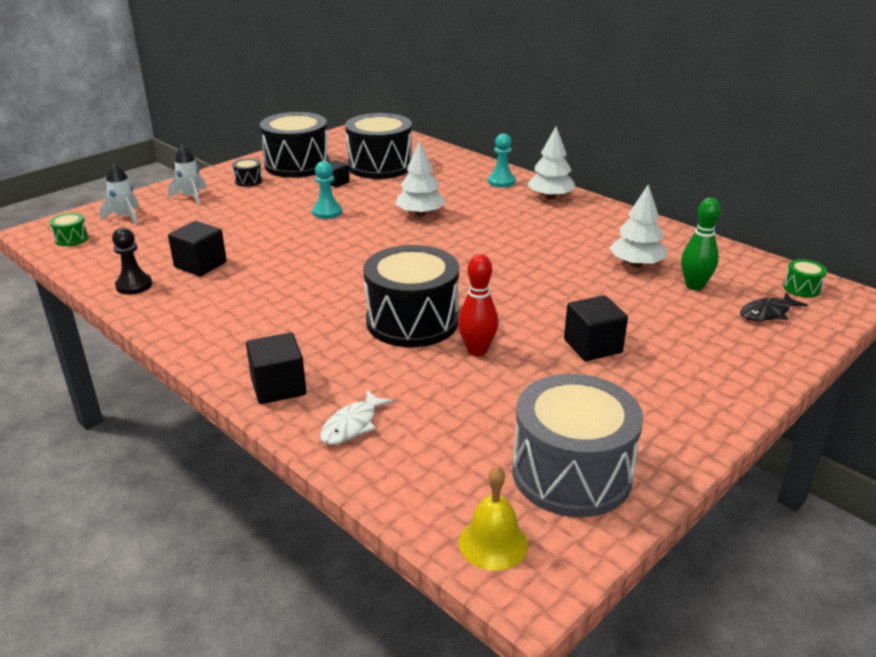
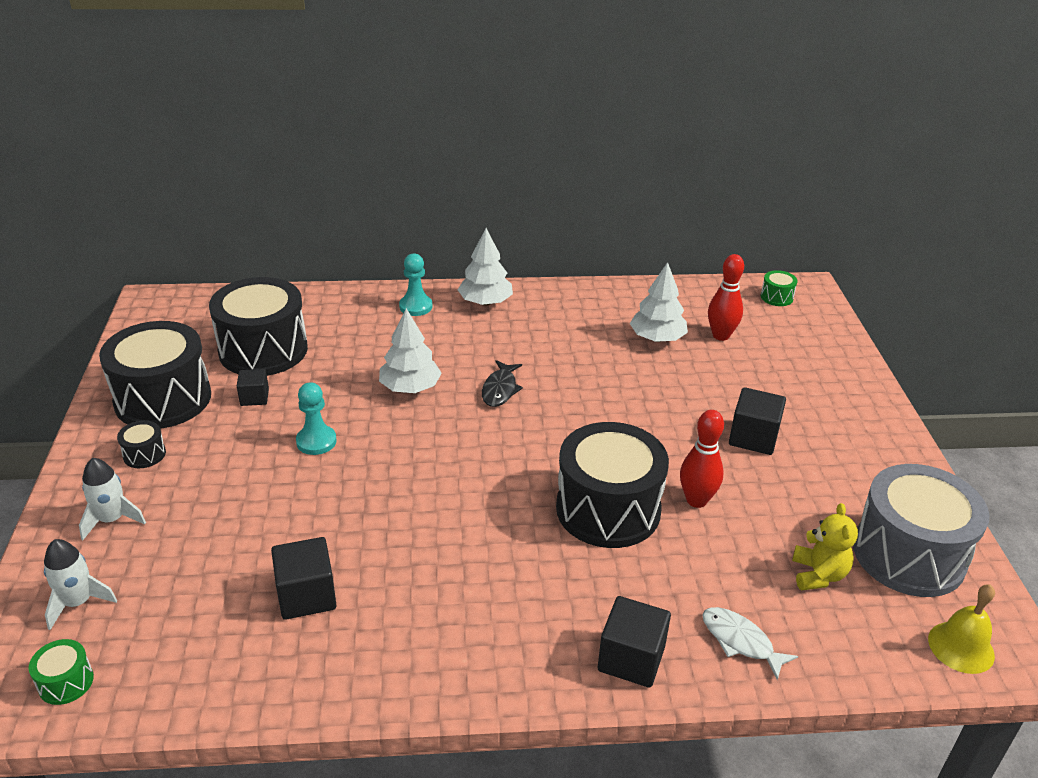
camera: 50 degrees left, 5 degrees up
(134, 285) = (283, 675): black pawn -> none
(352, 425) = (740, 641): white fish -> white fish turned 150 degrees clockwise
(476, 435) = (818, 574): none -> yellow teddy bear
(694, 286) = (721, 335): green bowling pin -> red bowling pin
(767, 313) = (792, 333): black fish -> black fish (500, 389)

